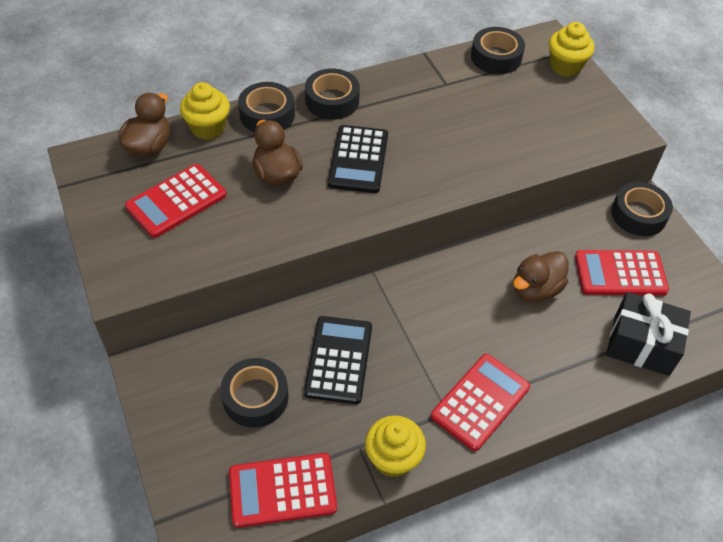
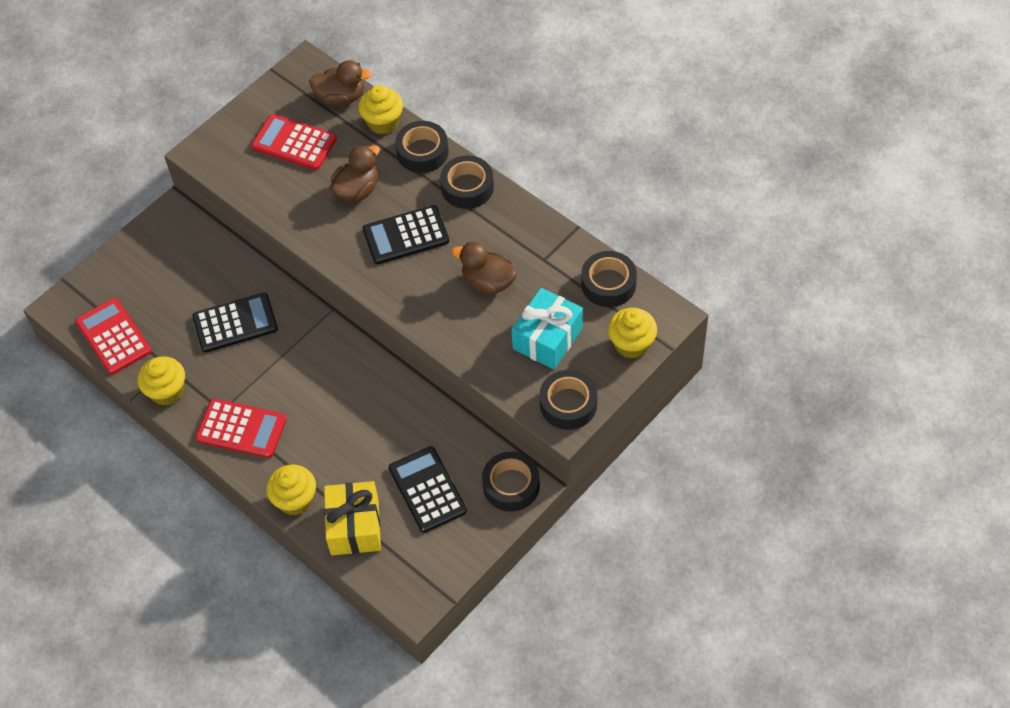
camera: 70 degrees right, 5 degrees up
(255, 397) = (178, 287): black tape -> black tape (568, 404)
(533, 110) = (547, 338): none -> turquoise gift
(535, 289) = (374, 430): brown duck -> brown duck (488, 282)
(591, 384) = (295, 500): none -> yellow cupcake
(620, 273) = (427, 490): red calculator -> black calculator
(641, 344) = (354, 526): black gift -> yellow gift

